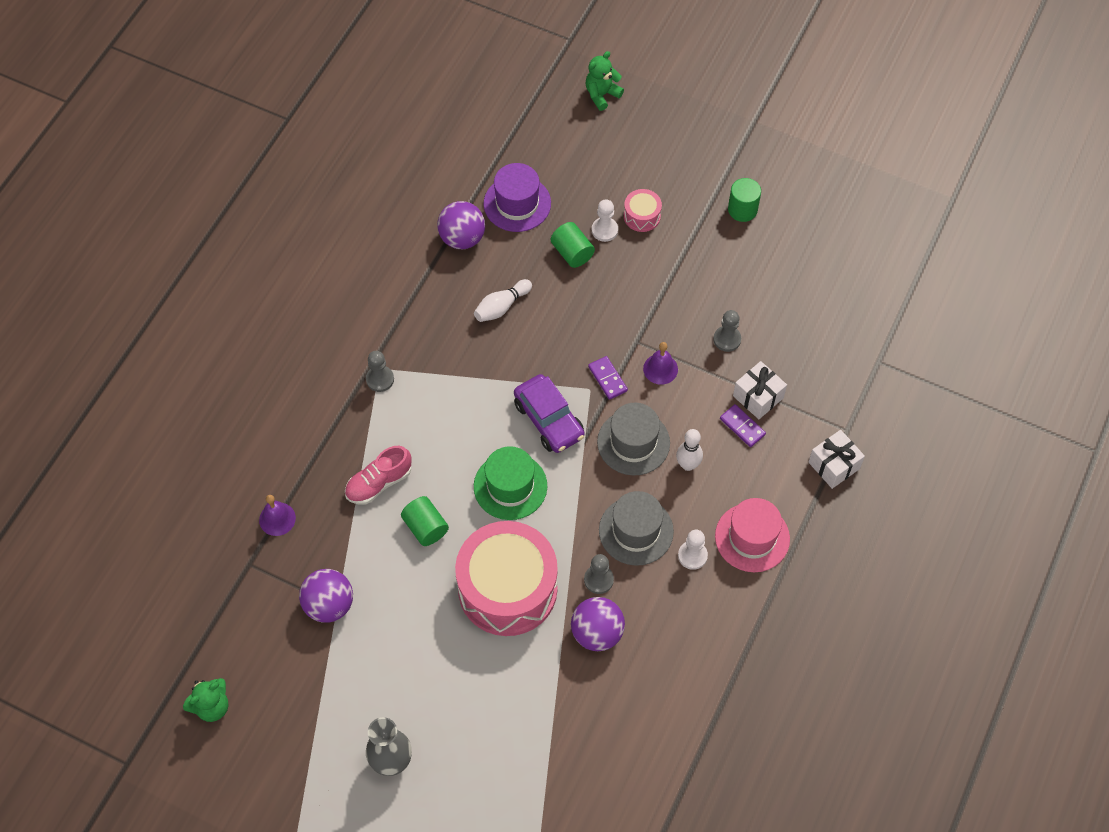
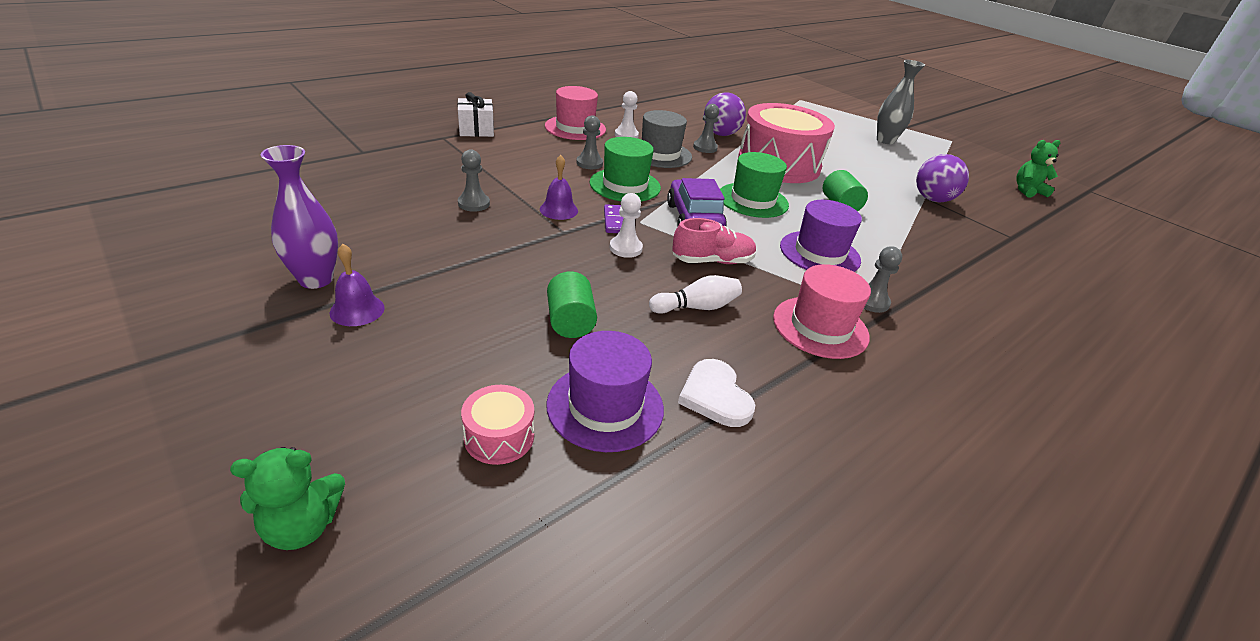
camera: 160 degrees left, 25 degrees down
(277, 519) = (988, 251): purple bell -> purple bell (357, 310)
(379, 483) = (881, 239): pink shoe -> pink shoe (712, 261)
(413, 330) = (820, 327): none -> pink hat
(430, 426) = (819, 253): none -> purple hat
(462, 238) = (715, 396): purple ball -> white heart
(604, 230) = (507, 327): white pawn -> white pawn (625, 248)
(633, 442) = (625, 185): grey hat -> green hat
(642, 216) = (444, 322): pink drum -> pink drum (499, 436)
(688, 465) = (589, 163): white bowling pin -> grey pawn
(742, 209) = (316, 279): green cylinder -> purple vase
(742, 426) = (523, 163): purple domino -> none
(758, 397) = (490, 170): white gift -> none

